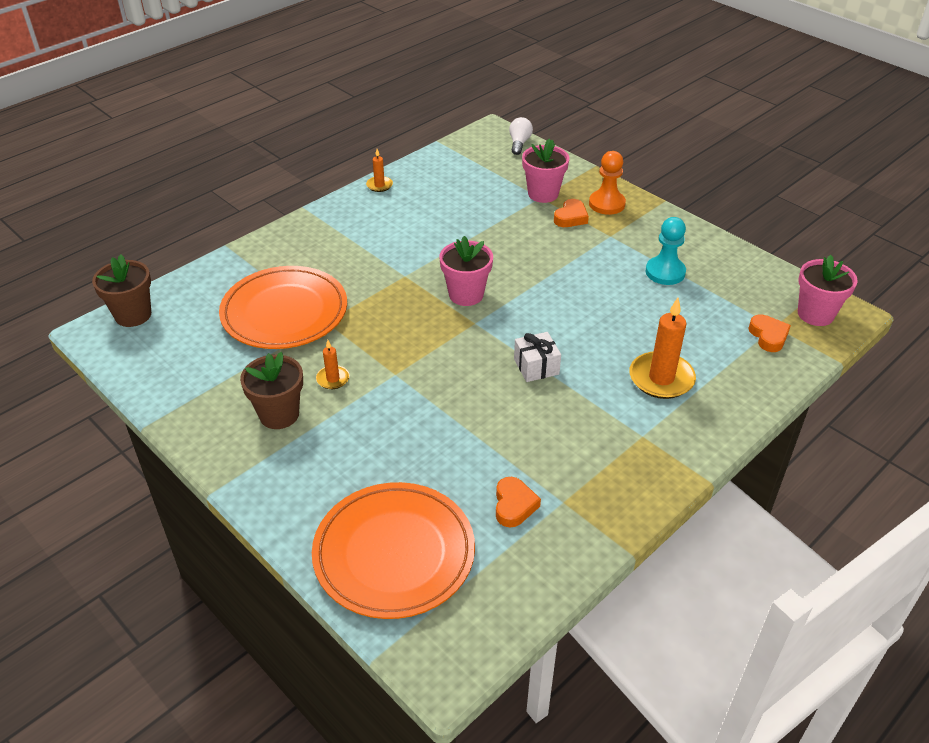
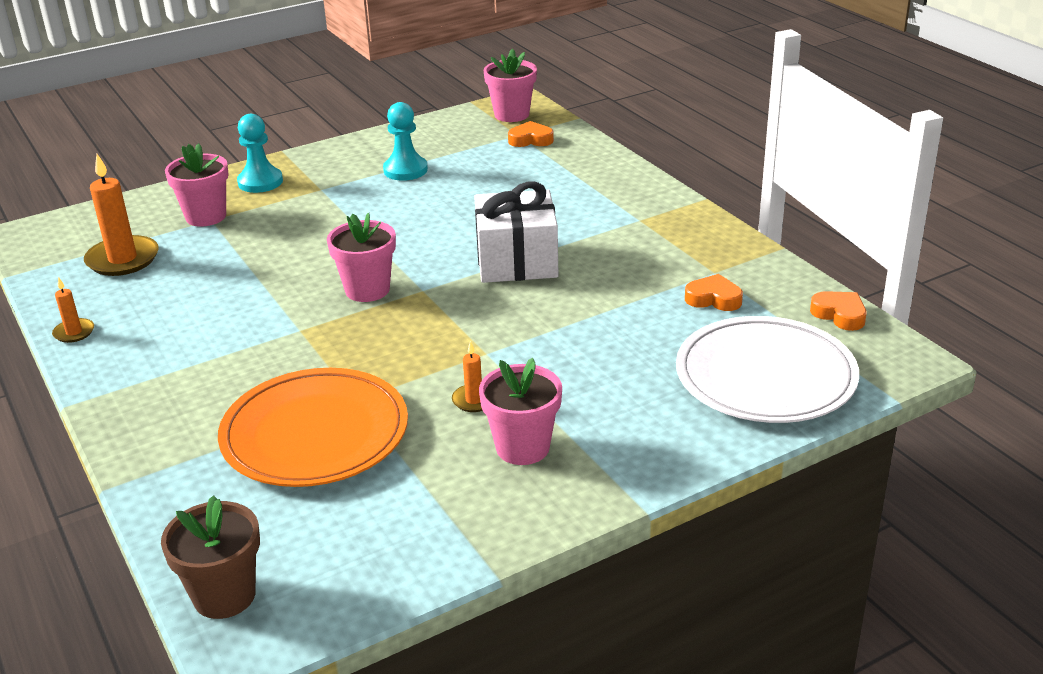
camera: 75 degrees left, 10 degrees down
(279, 414) = (522, 447): brown flower pot -> pink flower pot
(394, 553) = (765, 377): orange plate -> white plate
(519, 143) = (79, 218): white light bulb -> none
(536, 366) = (517, 261): white gift -> white gift, size x1.85
(571, 217) = (268, 206): orange heart -> orange heart (839, 314)
(606, 204) = (260, 182): orange pawn -> turquoise pawn
(661, 378) = (565, 198): orange candle -> orange candle (123, 259)

